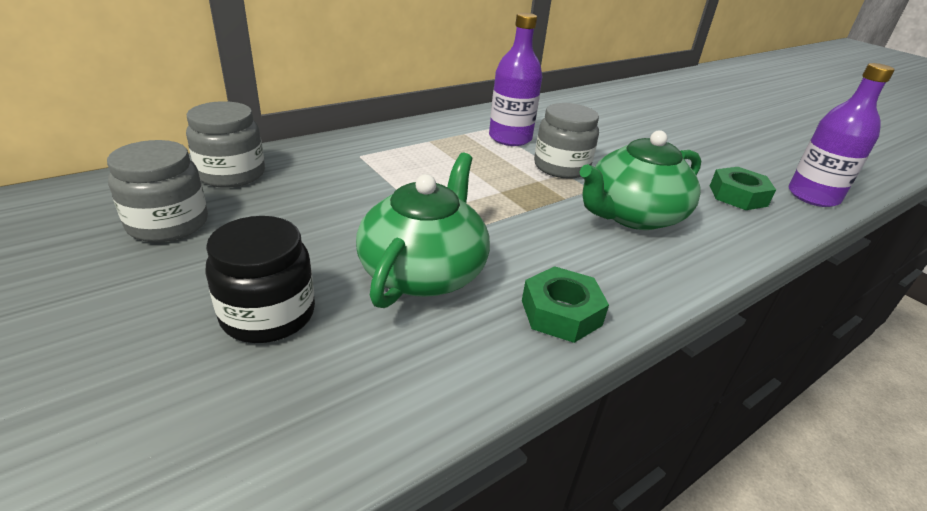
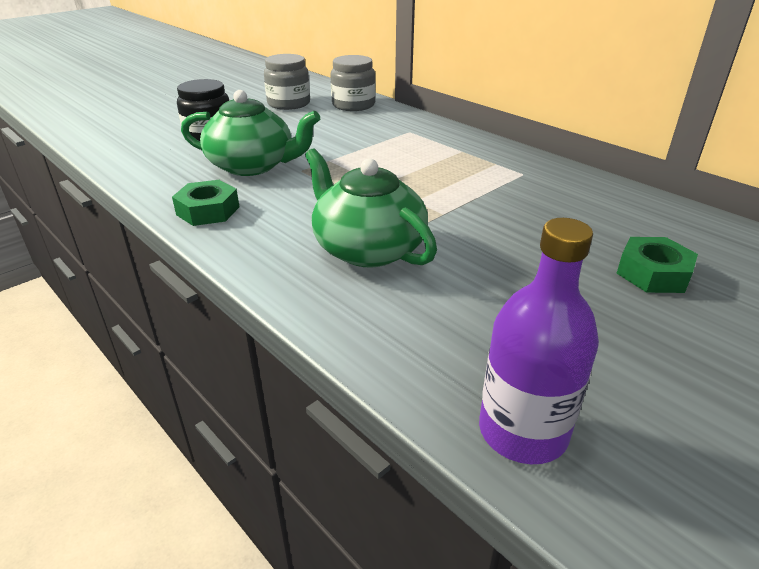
camera: 85 degrees right, 0 degrees up
(510, 138) = (507, 184): purple bottle -> none
(561, 167) = (456, 212): grey jar -> none
(738, 196) = (466, 336): green nut -> green nut (653, 273)

